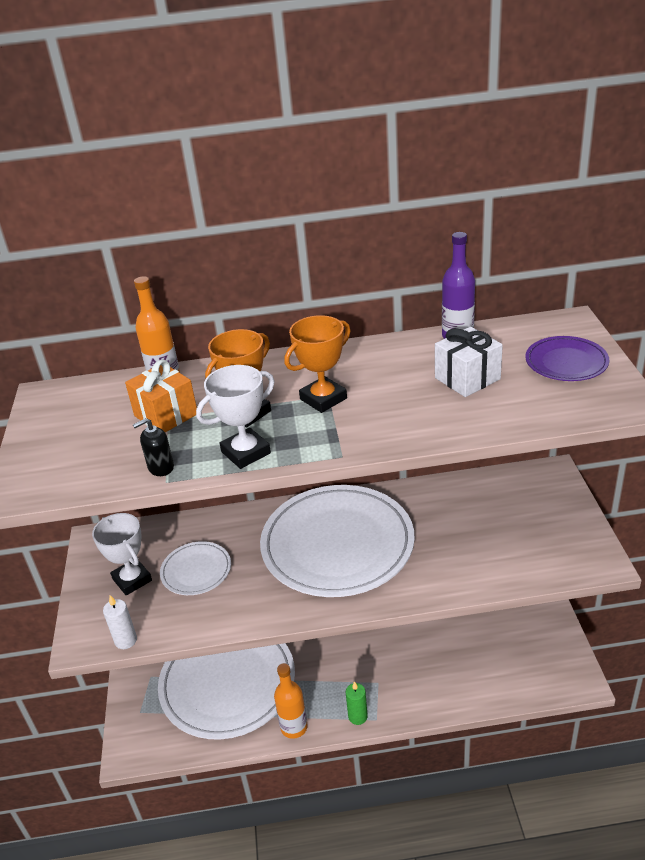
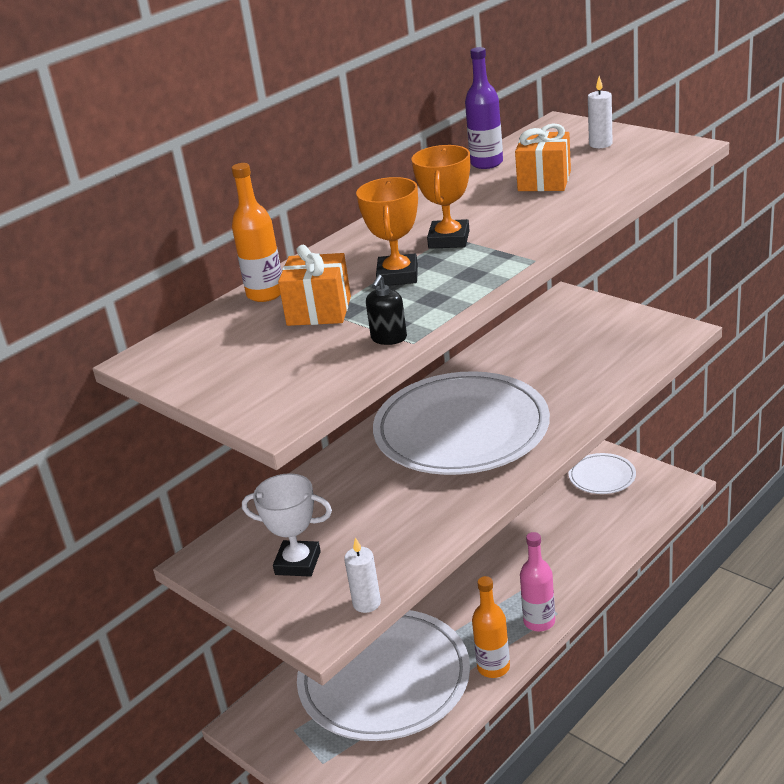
camera: 40 degrees left, 5 degrees down
(196, 571) = (355, 520): white plate -> white plate (602, 477)
(245, 452) = (448, 295): white trophy -> none
(357, 716) = (539, 622): green candle -> pink bottle
(467, 378) = (544, 181): white gift -> orange gift
(566, 362) = (600, 144): purple plate -> white candle

